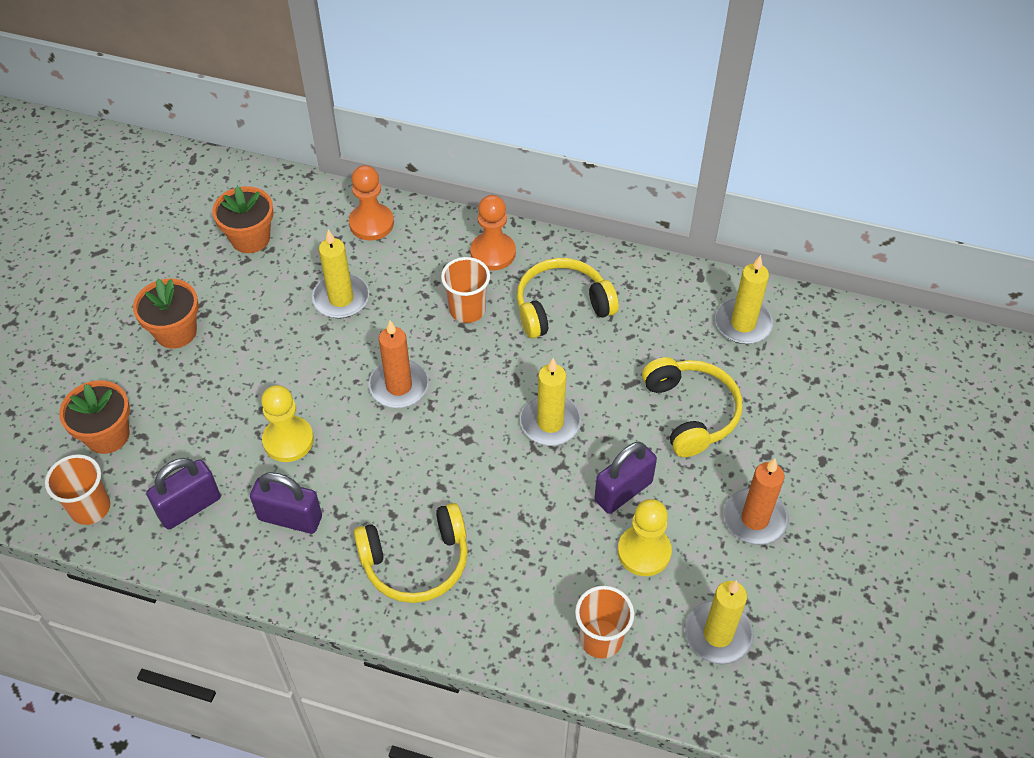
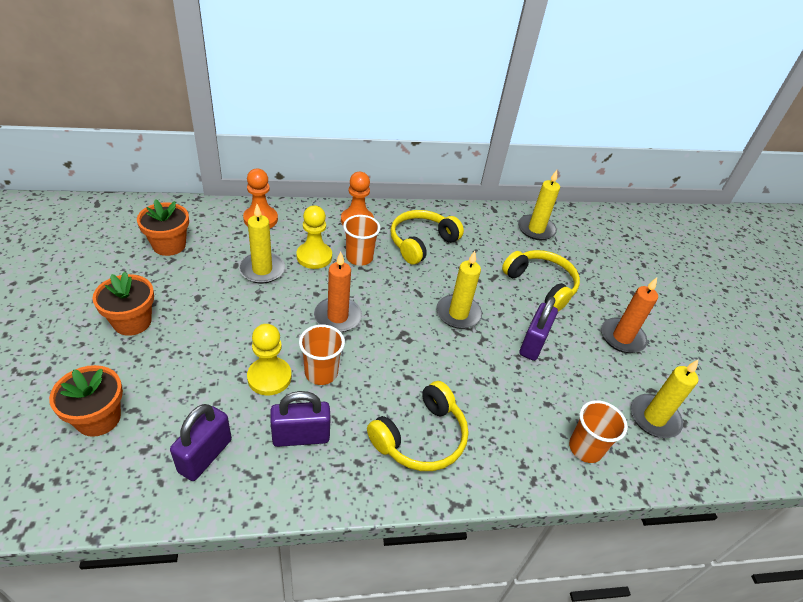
camera: 30 degrees left, 10 degrees down
(90, 508) = (105, 487): orange cup -> orange cup (321, 373)
(644, 552) = (572, 379): yellow pawn -> yellow pawn (314, 256)

